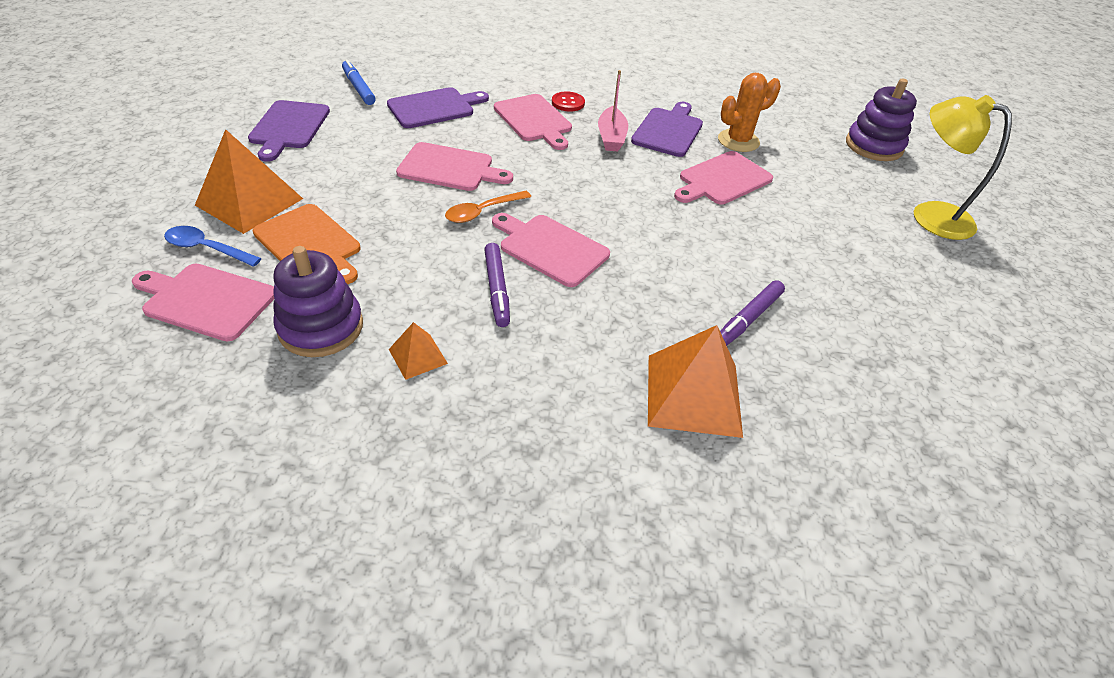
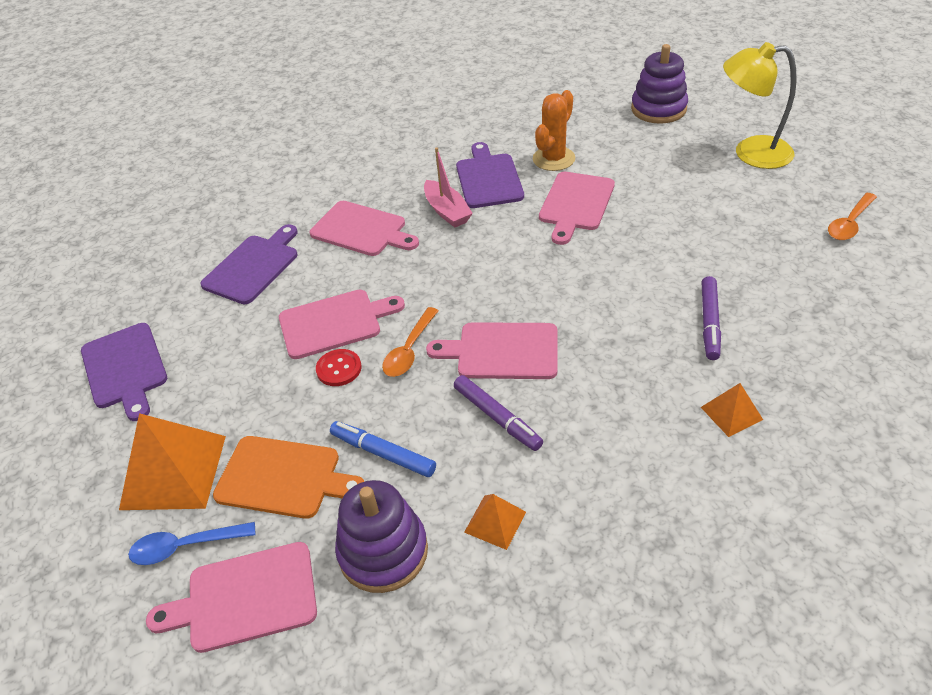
camera: 25 degrees left, 0 degrees up
(358, 88) = (152, 285): blue marker -> blue marker (383, 453)
(568, 103) = (374, 195): red button -> red button (339, 369)
(693, 394) = (731, 413): orange pyramid -> orange pyramid, size x0.50
(974, 314) = (849, 223): none -> orange spoon

